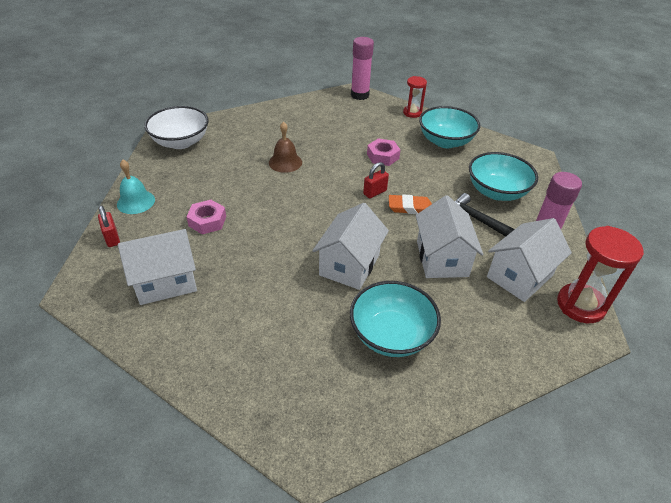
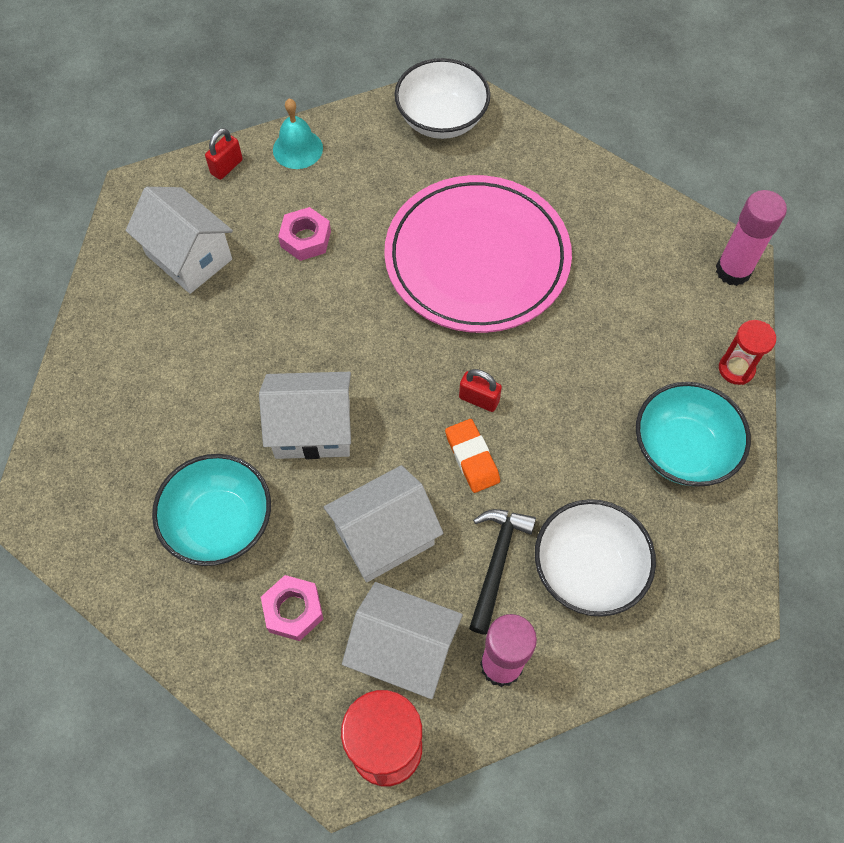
camera: 65 degrees right, 20 degrees up
(285, 162) = (477, 259): brown bell -> pink plate
(383, 156) = (576, 374): pink nut -> pink nut (293, 610)
(496, 192) = (588, 569): turquoise bowl -> white bowl

